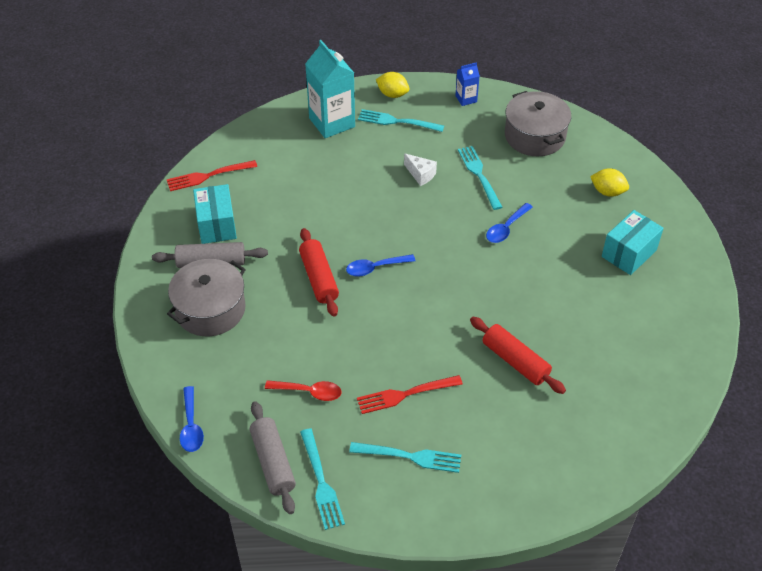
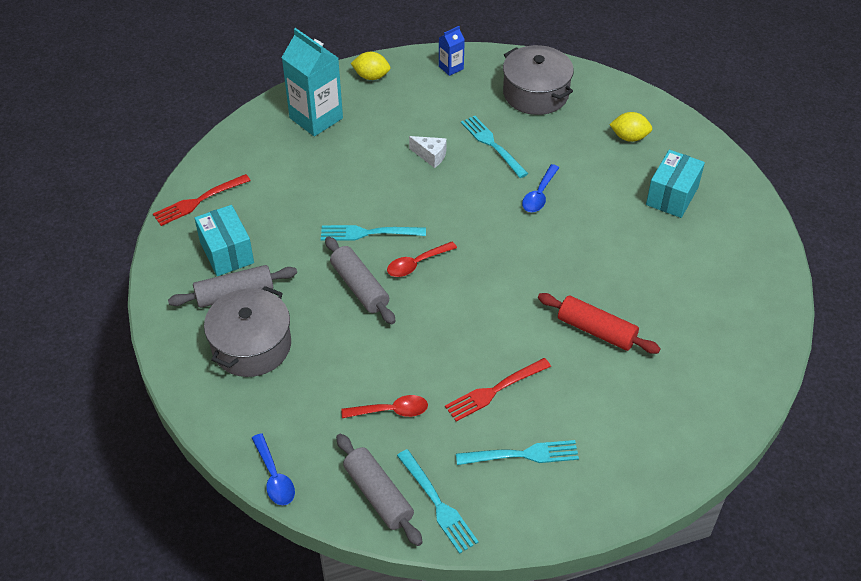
camera: 15 degrees left, 0 degrees up
(319, 278) = (359, 287): red rolling pin -> grey rolling pin
(375, 268) = (416, 264): blue spoon -> red spoon
(397, 121) = (386, 104): turquoise fork -> turquoise fork (368, 233)

